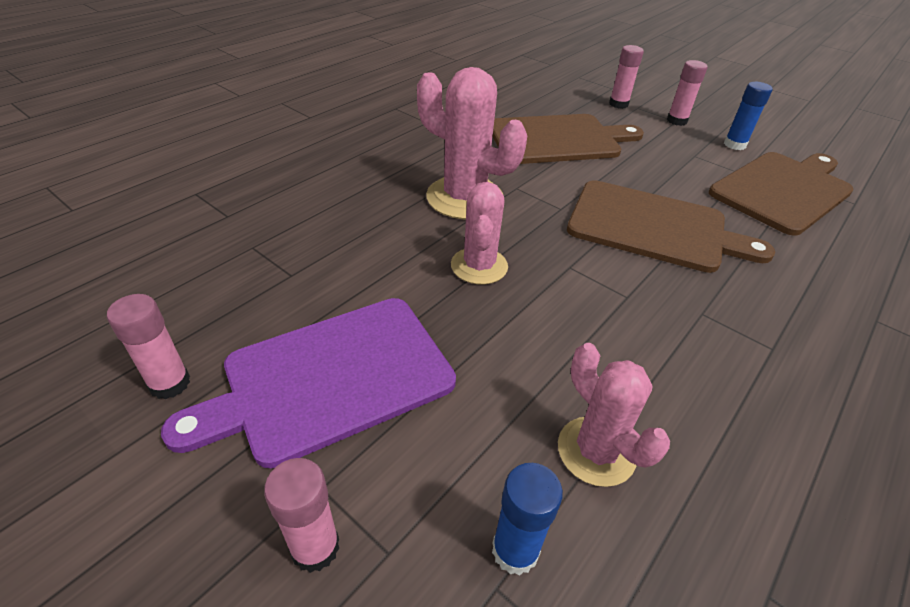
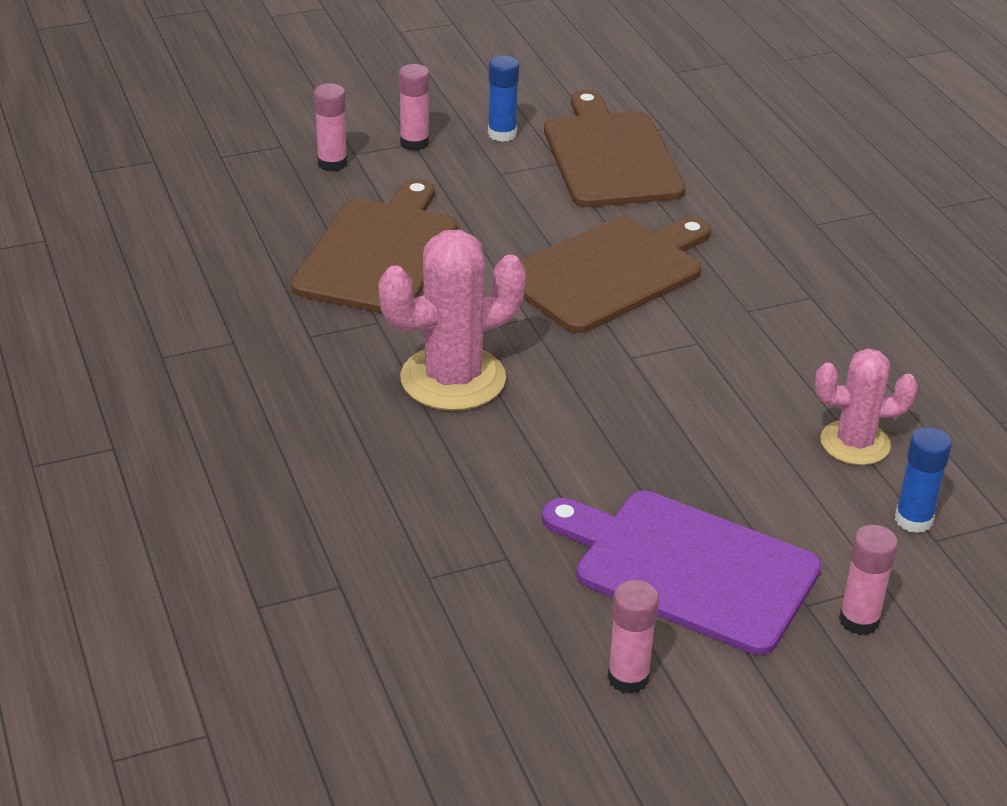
camera: 60 degrees left, 5 degrees down
(330, 378) = (687, 568): purple cutting board -> purple cutting board turned 120 degrees clockwise
(479, 266) = (588, 416): pink cactus -> none

